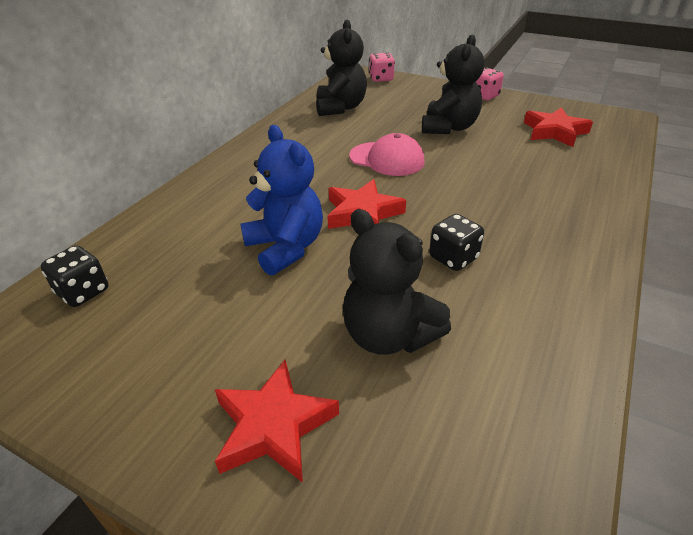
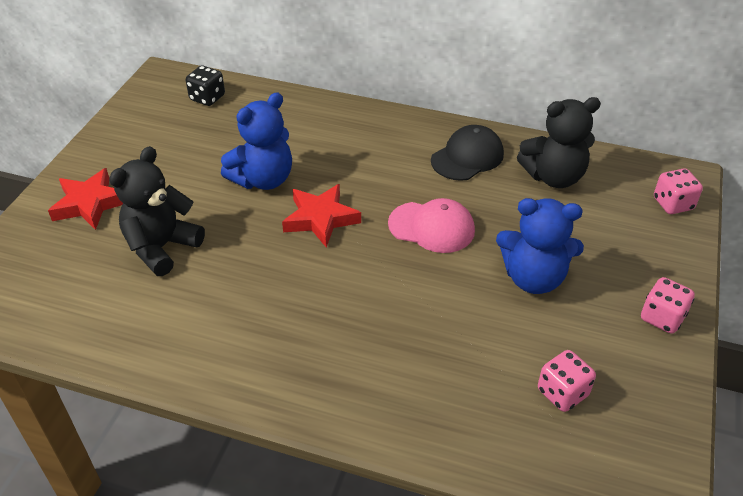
camera: 80 degrees right, 5 degrees up
(301, 135) = (467, 157): none -> black cap
(387, 159) = (431, 227): pink cap -> pink cap turned 90 degrees counterclockwise
(449, 128) = (533, 278): black teddy bear -> blue teddy bear
(453, 258) = (256, 283): black dice -> none
(554, 132) = (562, 393): red star -> pink dice

